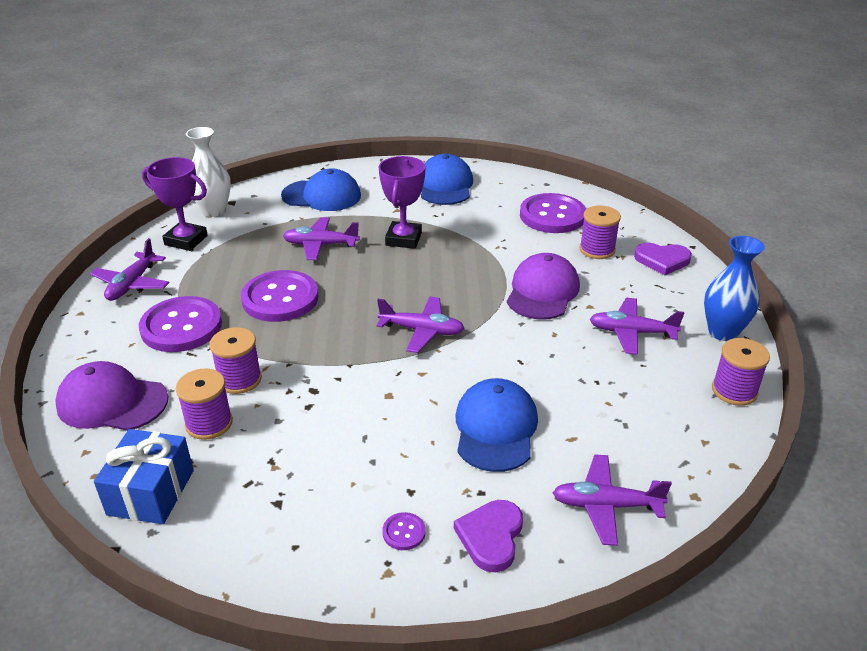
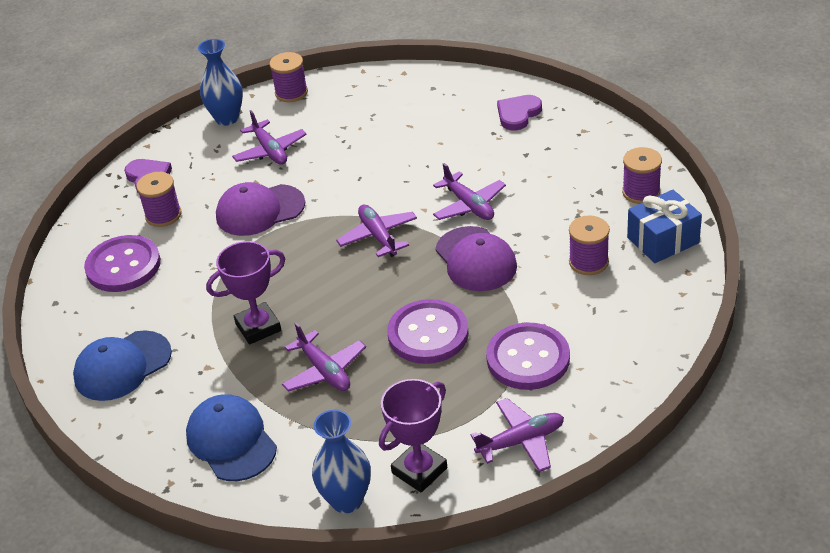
camera: 125 degrees left, 5 degrees up
(112, 402) = (636, 321): purple cap -> purple cap (475, 259)
(186, 240) = (419, 470): purple trophy -> purple trophy turned 60 degrees clockwise
(214, 211) = (346, 500): white vase -> blue vase
(239, 379) = (536, 281): purple spool -> purple spool (641, 192)
(404, 532) = (554, 140): purple button -> none
(491, 537) = (518, 114): purple heart -> purple heart turned 150 degrees clockwise
(495, 428) = (437, 153): blue cap -> none
(606, 505) = (448, 93): purple plane -> purple plane (469, 205)

